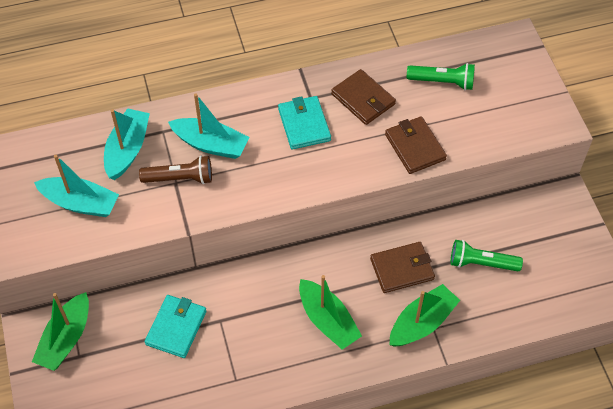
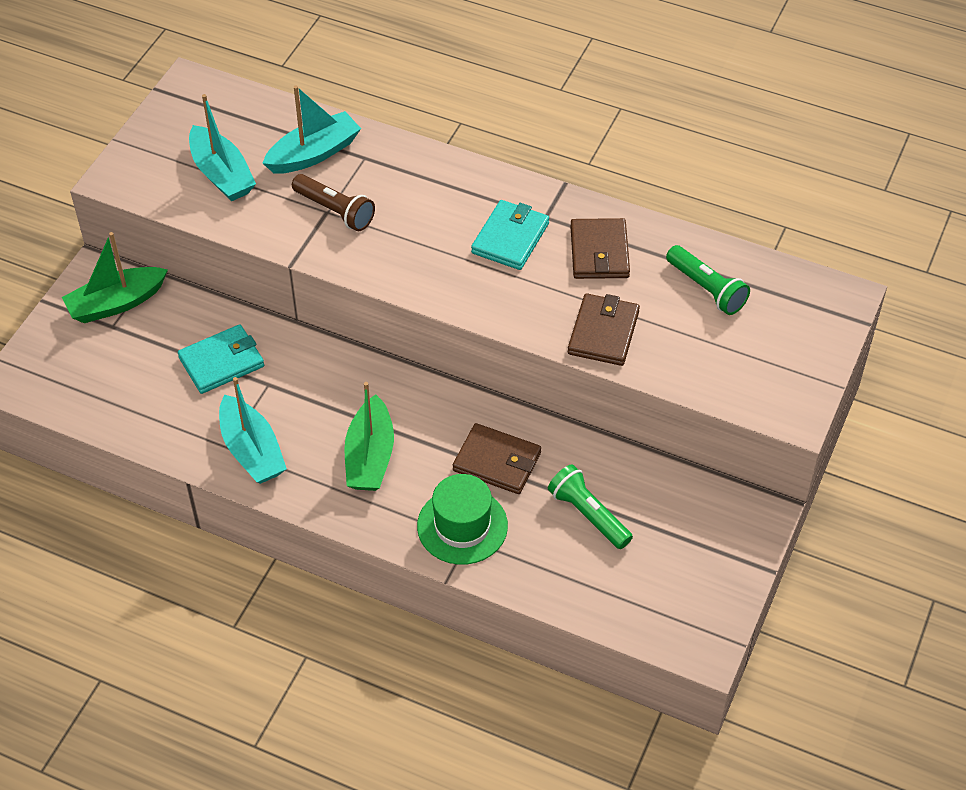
camera: 40 degrees right, 5 degrees down
(211, 144) = (397, 198): turquoise boat -> turquoise boat (252, 450)
(422, 322) = (462, 526): green boat -> green hat

